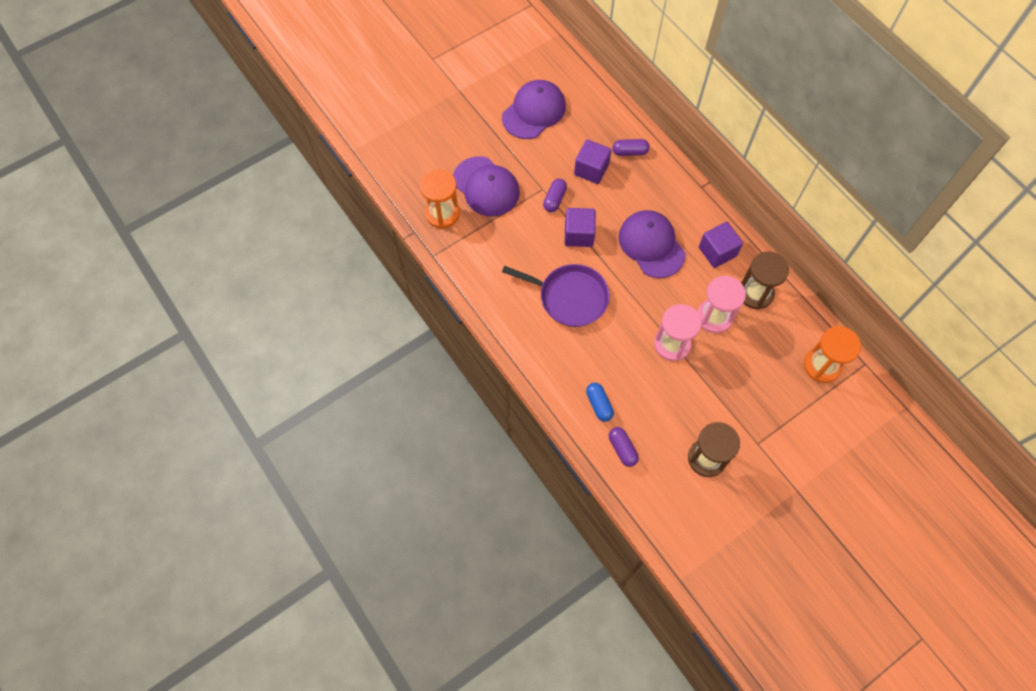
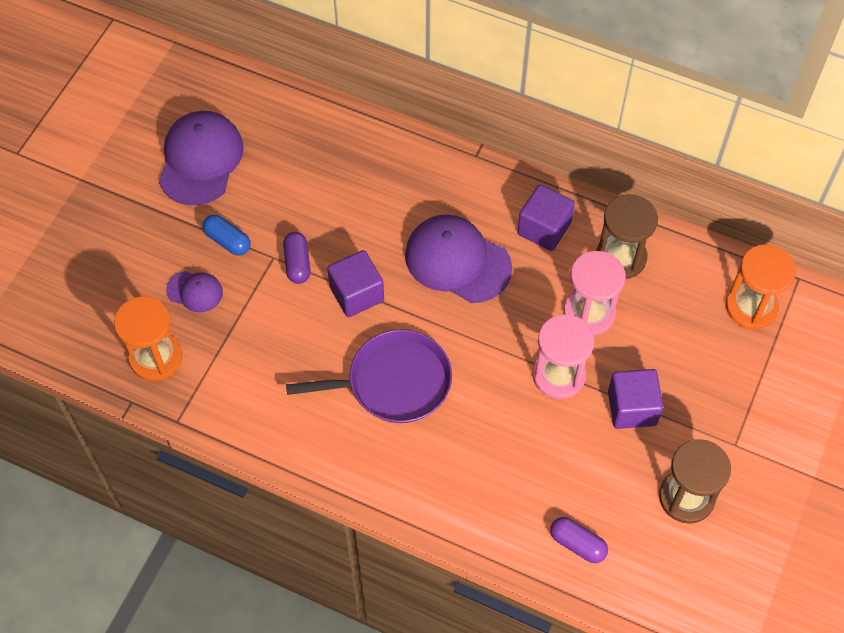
camera: 30 degrees left, 5 degrees down
(486, 187) = (195, 291): purple cap -> purple cap, size x0.51
(591, 170) = (322, 201): purple cube -> purple cube (632, 408)
(599, 404) = (514, 502): blue capsule -> blue capsule (228, 241)
(630, 152) = (359, 154): purple capsule -> none

